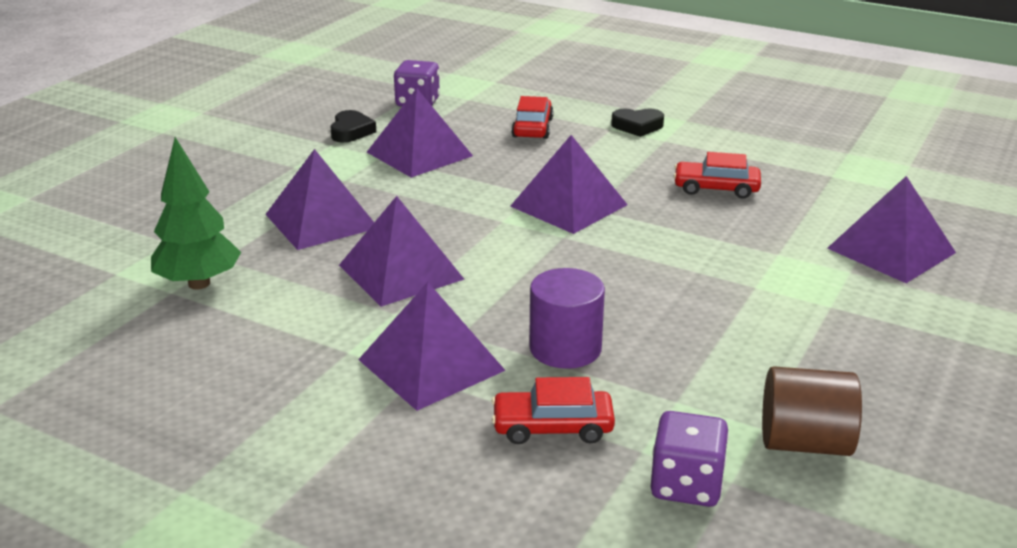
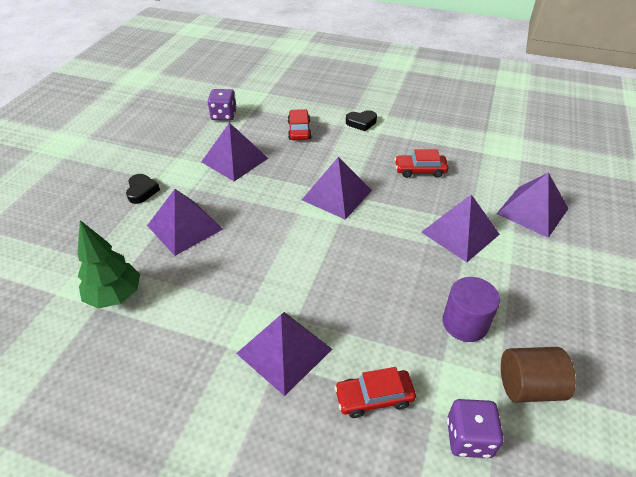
camera: 10 degrees left, 15 degrees up
(351, 131) = (187, 144): black heart -> black heart (142, 191)
(401, 272) = (246, 267): purple pyramid -> purple pyramid (460, 233)
(565, 348) = (365, 323): purple cylinder -> purple cylinder (465, 323)

